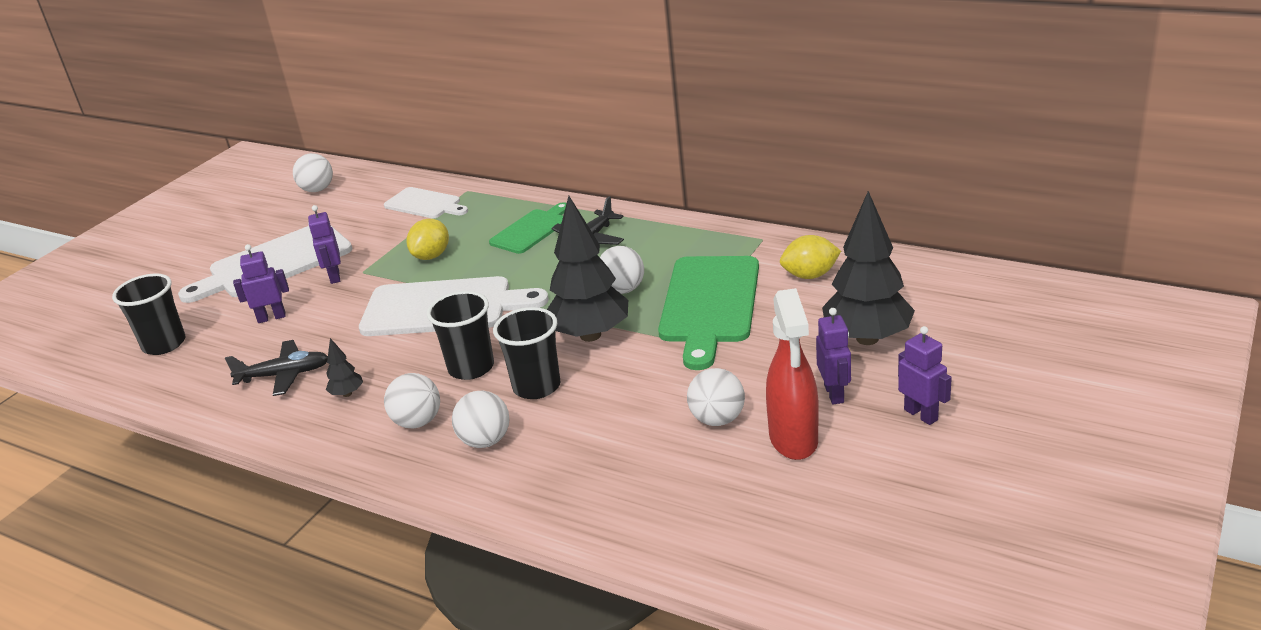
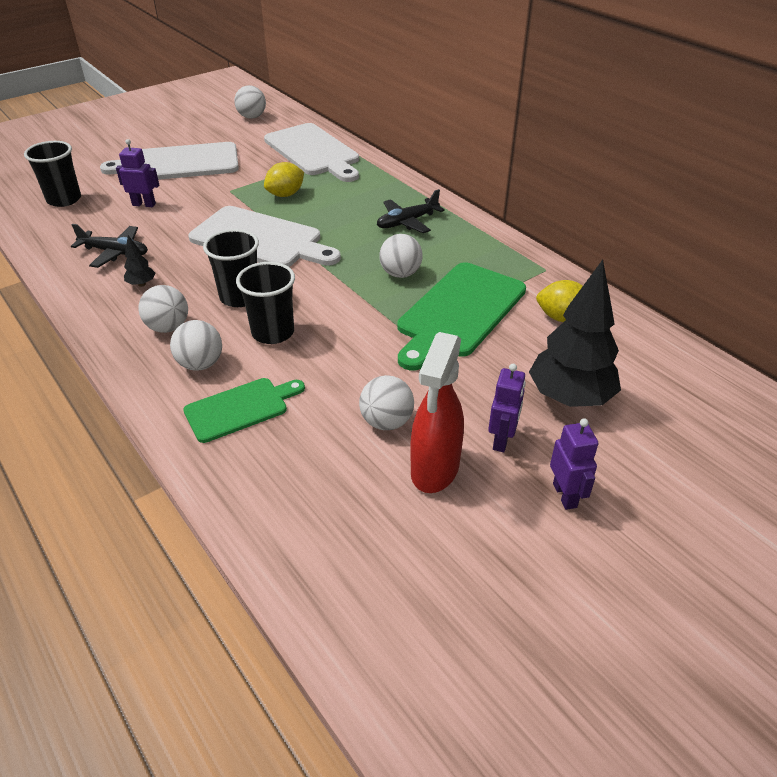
camera: 20 degrees right, 10 degrees up
(334, 277) = (208, 187): purple robot -> none
(425, 204) = (313, 152): white cutting board -> white cutting board, size x1.70
(531, 230) = (371, 198): green cutting board -> green cutting board (240, 408)
(590, 335) = (346, 304): black tree -> none

